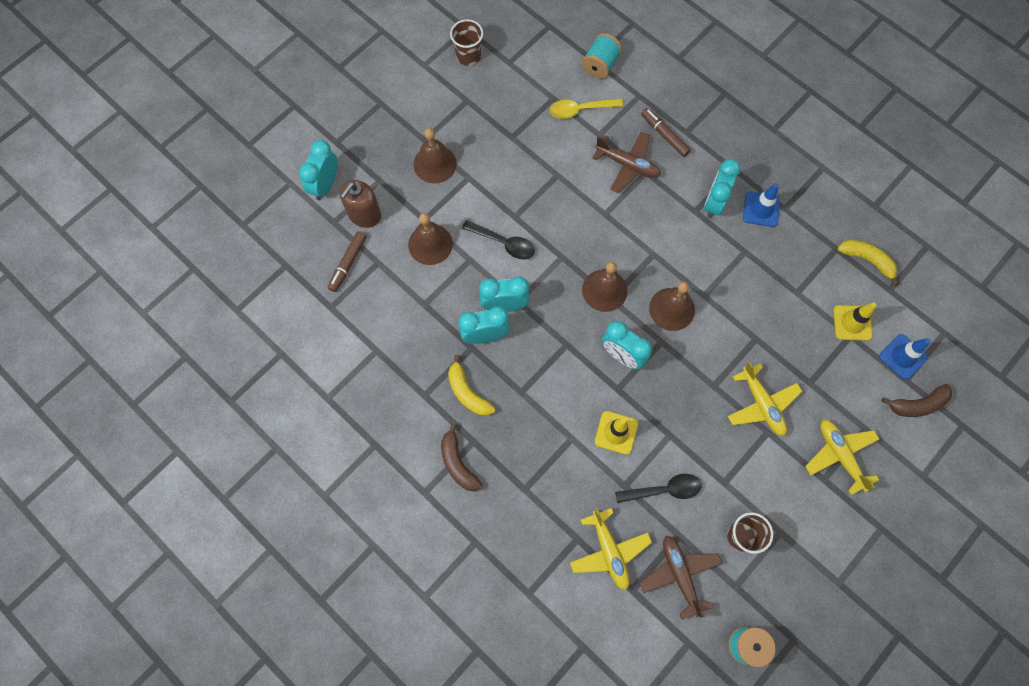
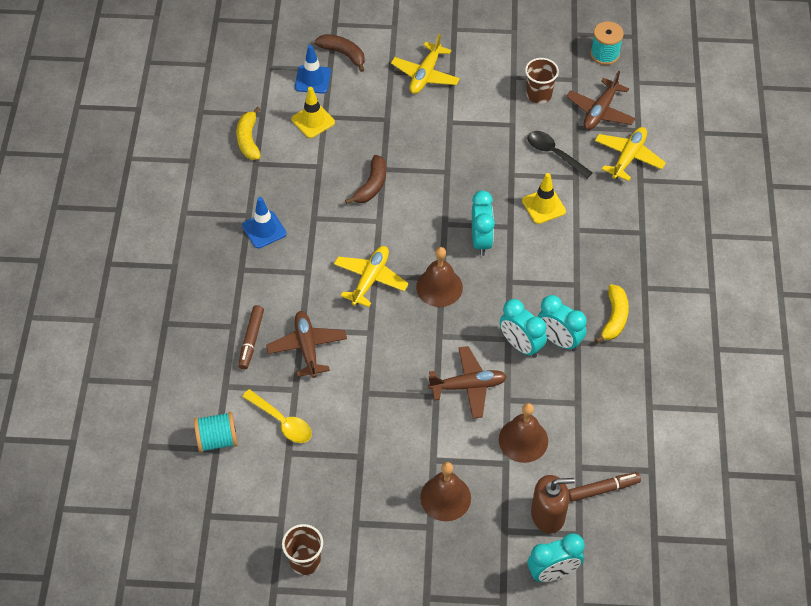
camera: 130 degrees left, 15 degrees down
(458, 463) = (670, 285): brown banana -> brown banana (371, 185)
(503, 243) = (468, 386): black spoon -> brown plane
(672, 309) = (411, 234): brown bell -> none
(714, 203) = (288, 264): turquoise clock -> none
(761, 404) = (432, 136): yellow plane -> yellow plane (370, 279)

